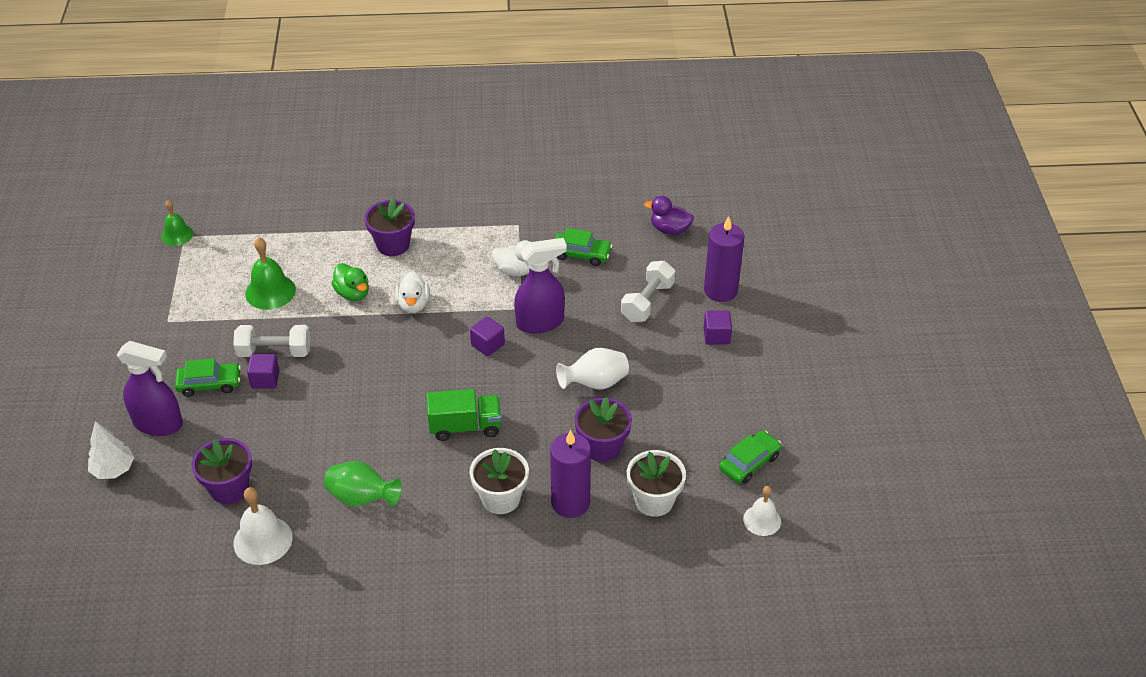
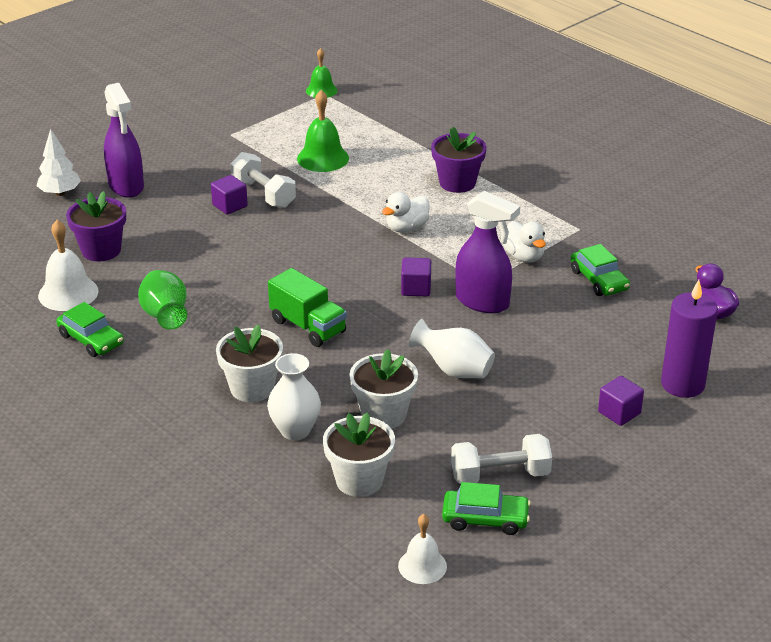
camera: 50 degrees right, 10 degrees down
(209, 384) = (193, 185): green car -> green car (91, 340)
(353, 293) = (375, 194): green duck -> none
(570, 503) = (295, 430): purple candle -> white vase
(602, 447) = (383, 415): purple flower pot -> white flower pot
(647, 302) = (598, 348): white dumbbell -> white dumbbell (500, 475)

